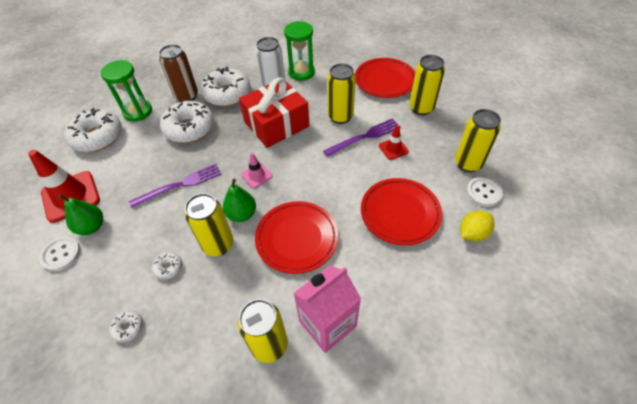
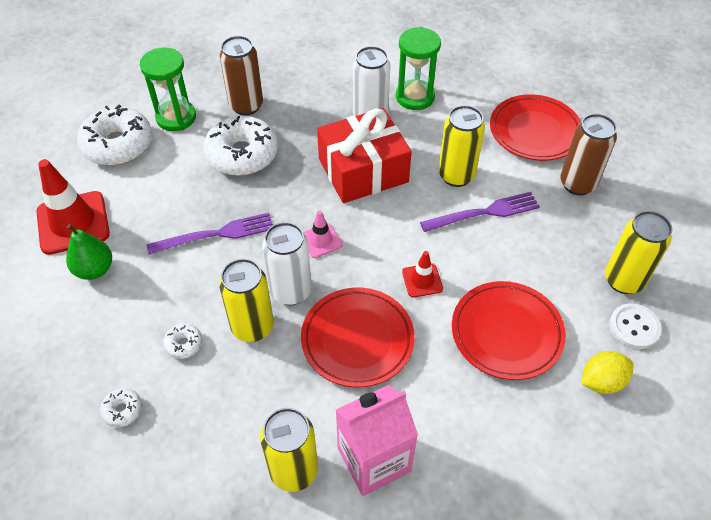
camera: 10 degrees right, 0 degrees up
(61, 254) = (52, 299): white button -> none
(227, 94) = (303, 112): white donut -> none
(242, 214) = (291, 291): green pear -> white can
(393, 149) = (521, 238): red traffic cone -> red traffic cone (422, 280)
(421, 108) = (577, 184): yellow can -> brown can

